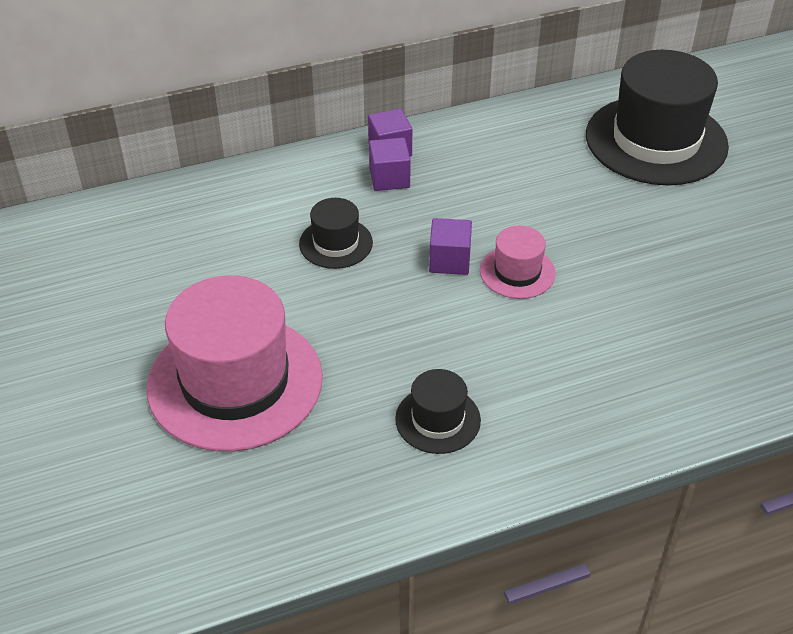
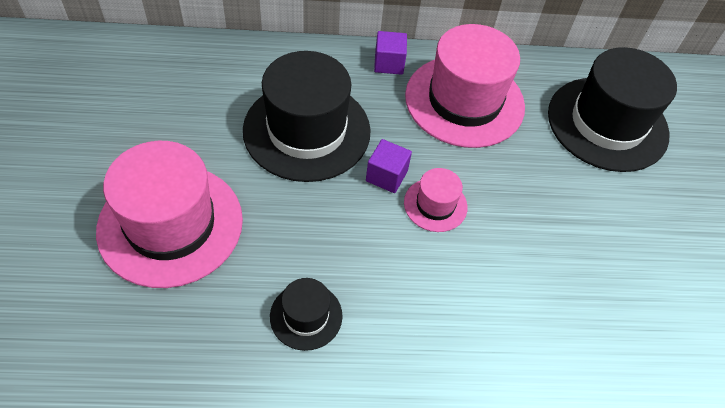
camera: 15 degrees right, 10 degrees up
(336, 243) = (307, 130): black hat -> black hat, size x2.11
(389, 178) = (376, 88): purple cube -> none
(494, 163) = (464, 101): none -> pink hat

